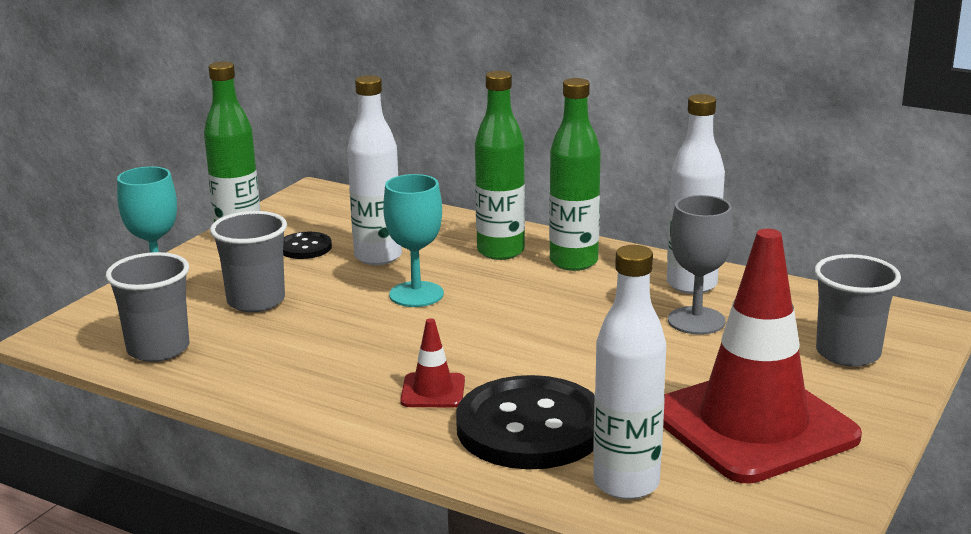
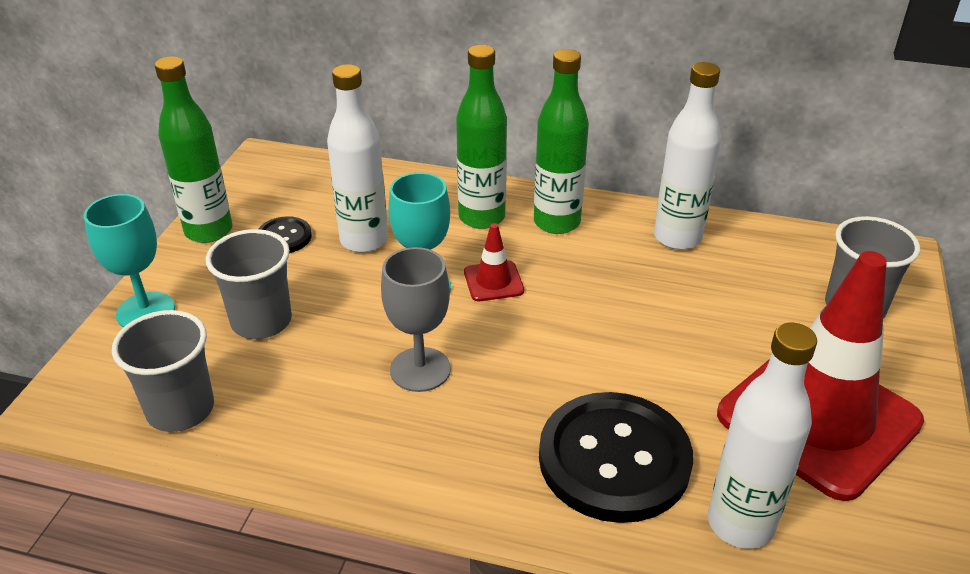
camera: 15 degrees left, 15 degrees up
(433, 391) = (496, 424): red traffic cone -> red traffic cone (493, 281)
(696, 321) = (703, 285): grey goblet -> grey goblet (420, 369)

